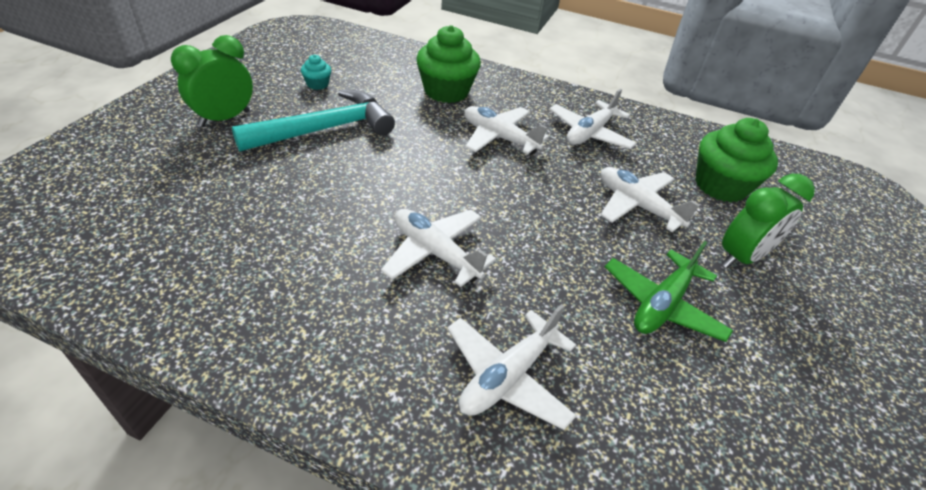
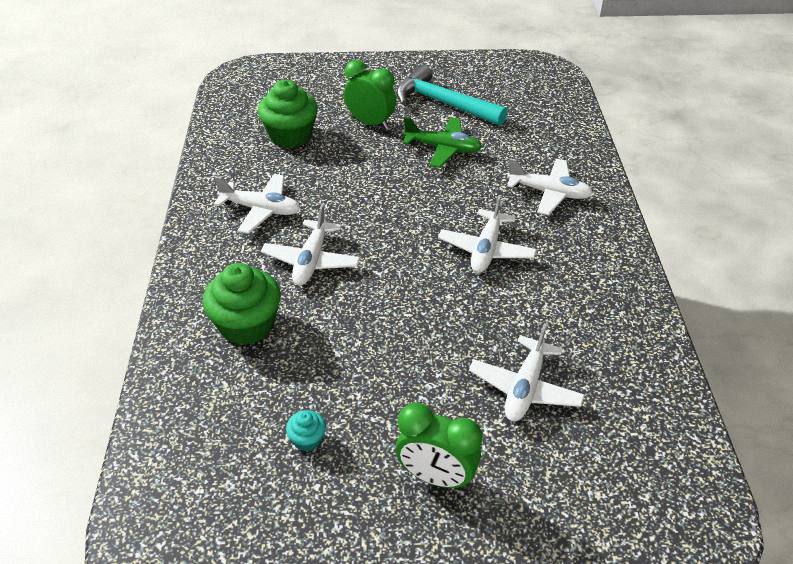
camera: 110 degrees left, 0 degrees up
(325, 129) = (391, 383): turquoise hammer -> turquoise hammer (443, 103)
(637, 206) = (350, 170): white plane -> white plane (525, 388)

